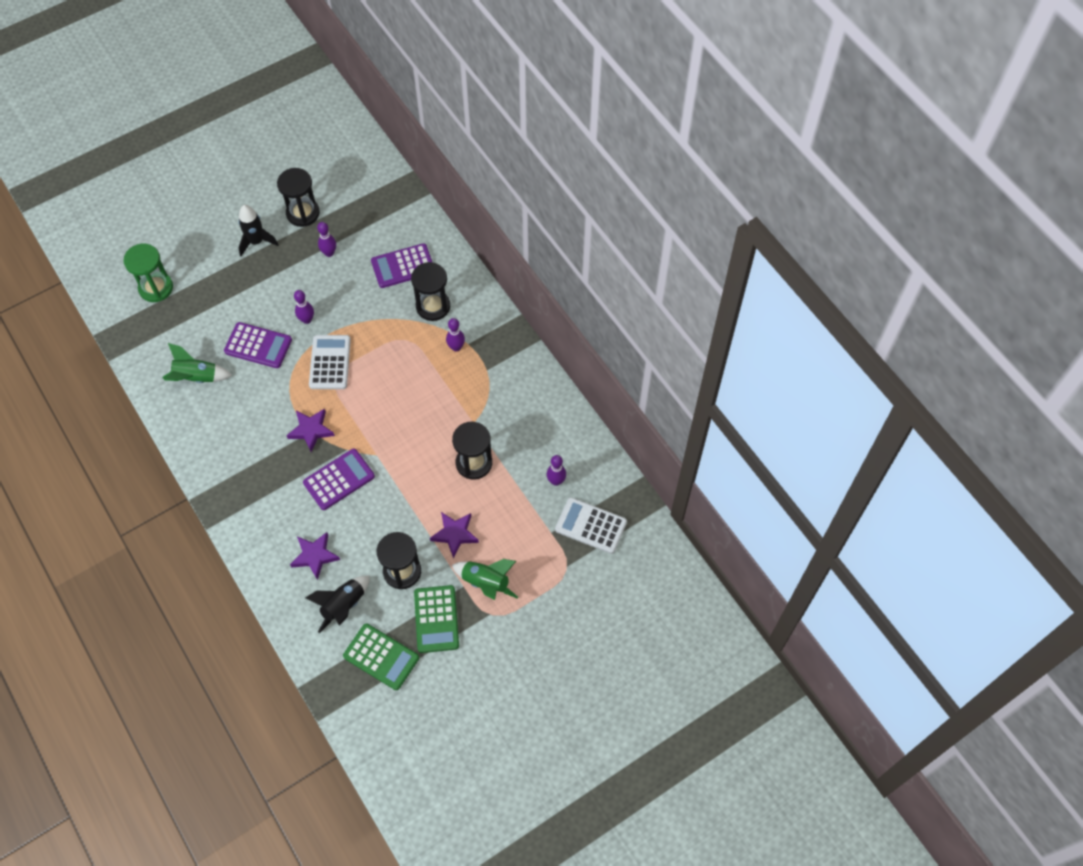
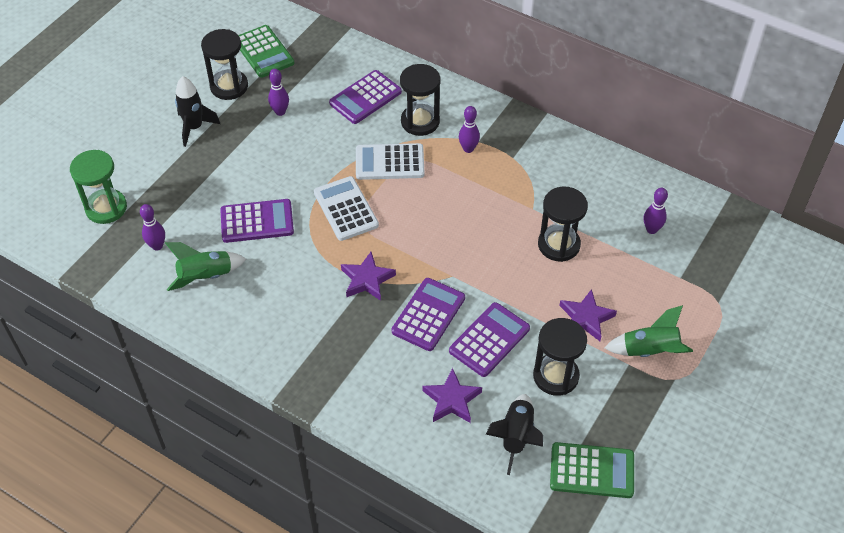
camera: 25 degrees left, 10 degrees down
(307, 320) = (295, 179): purple bowling pin -> purple bowling pin (157, 246)
(371, 520) = (489, 340): none -> purple calculator
(436, 619) = (624, 407): green calculator -> green calculator (264, 52)
(590, 526) = (714, 256): white calculator -> white calculator (389, 162)

